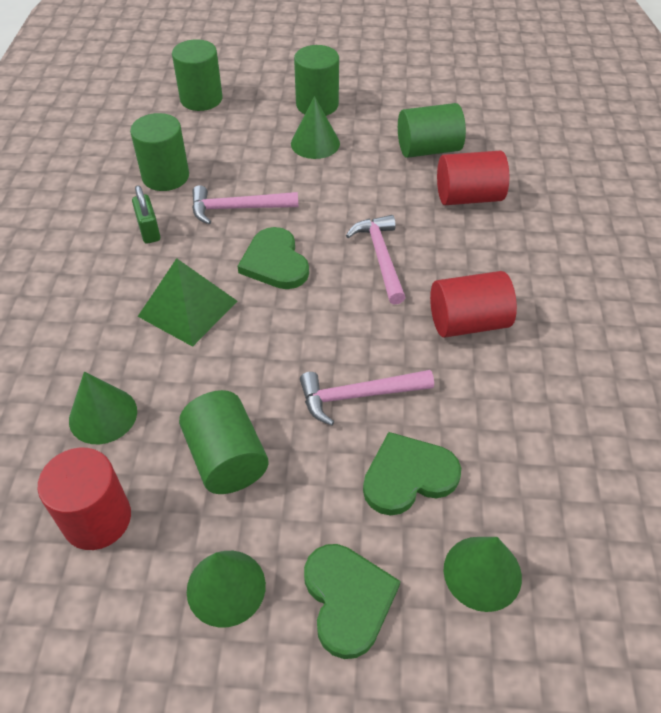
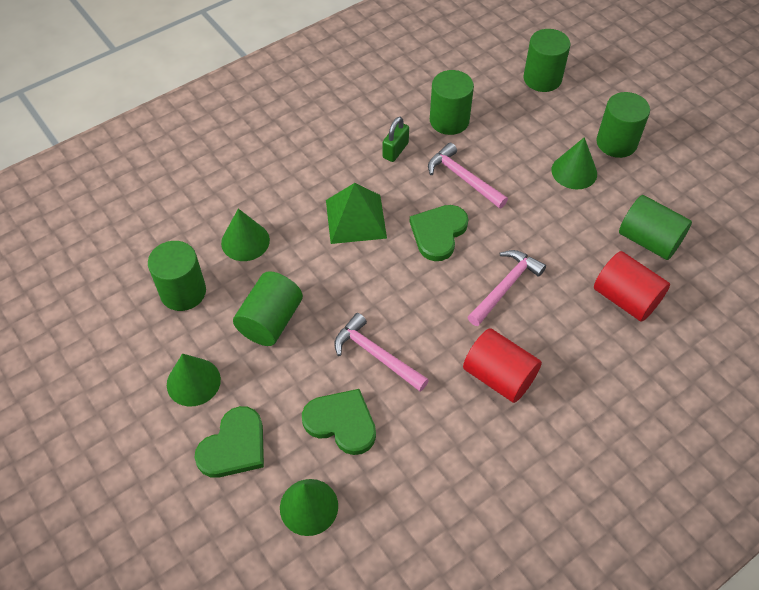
camera: 50 degrees right, 5 degrees up
(97, 519) = (183, 292): red cylinder -> green cylinder

